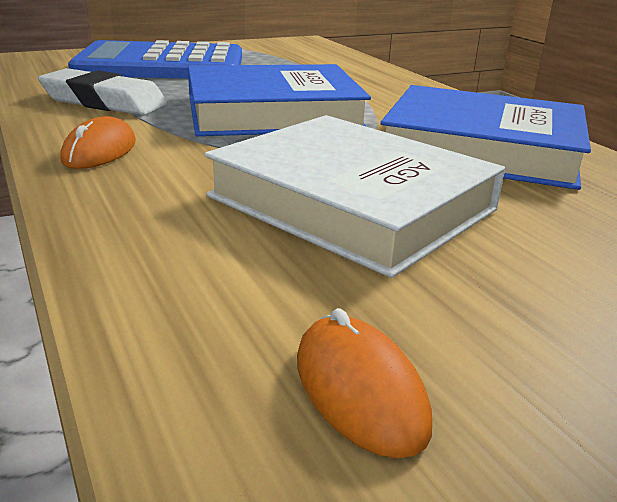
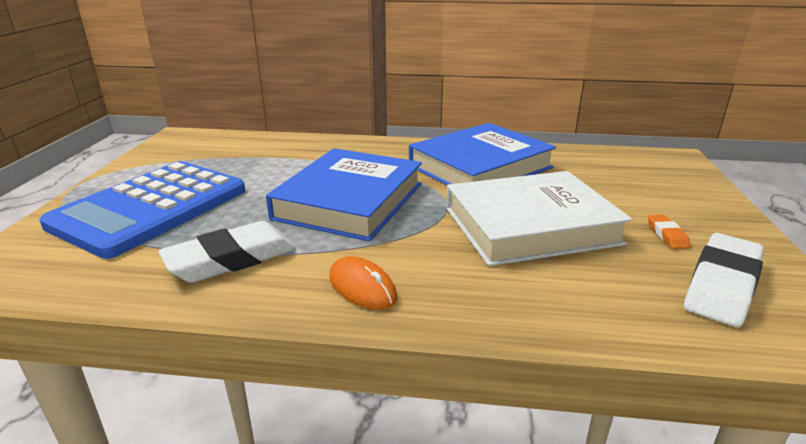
camera: 55 degrees left, 0 degrees up
(359, 390) = (722, 285): orange mouse -> white eraser
(490, 314) = (667, 235): none -> orange eraser

